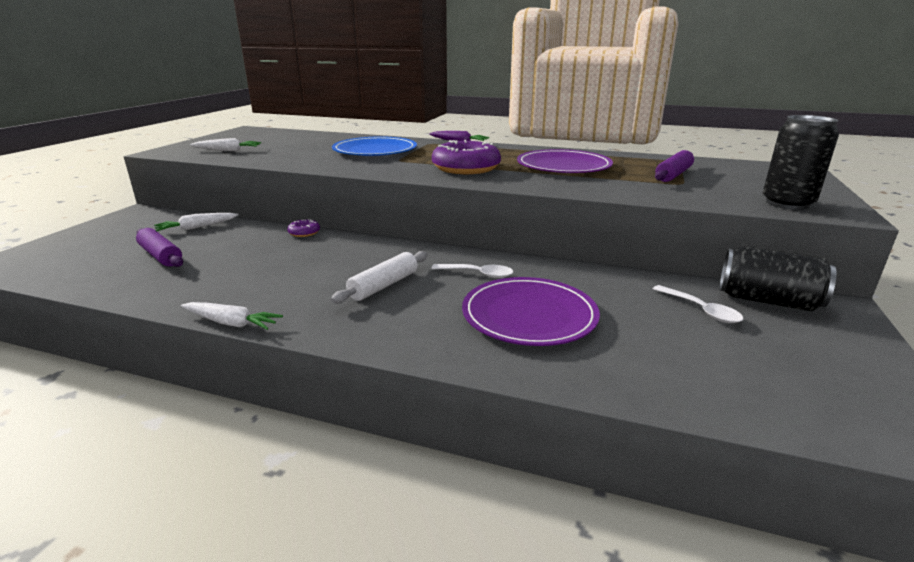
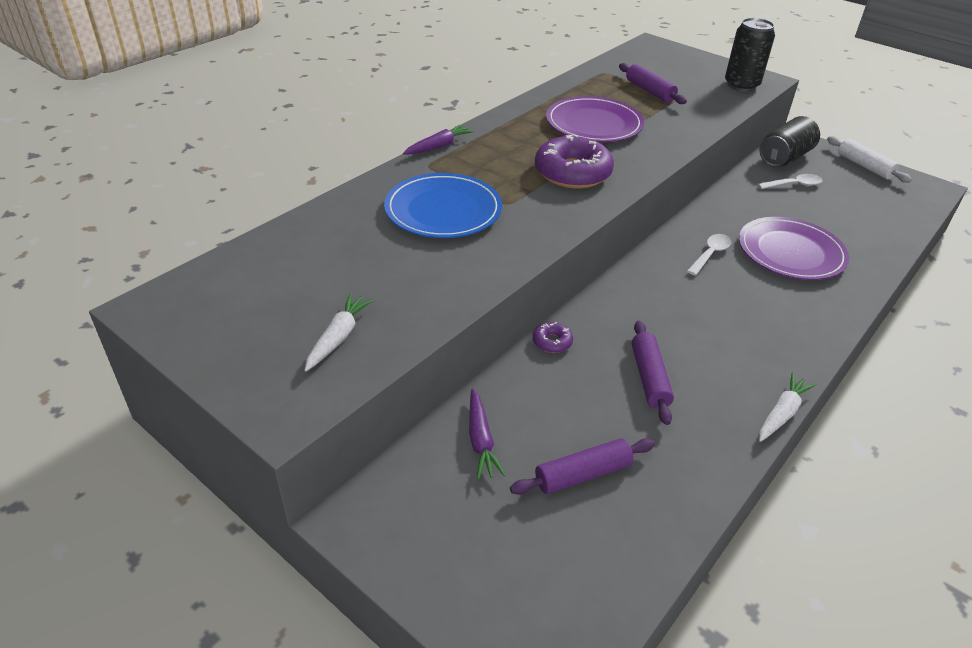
camera: 70 degrees left, 15 degrees up
(197, 227) = (481, 440): white carrot -> purple carrot
(270, 266) = (649, 378): none -> purple rolling pin
(384, 285) = (721, 310): white rolling pin -> white rolling pin (864, 166)

